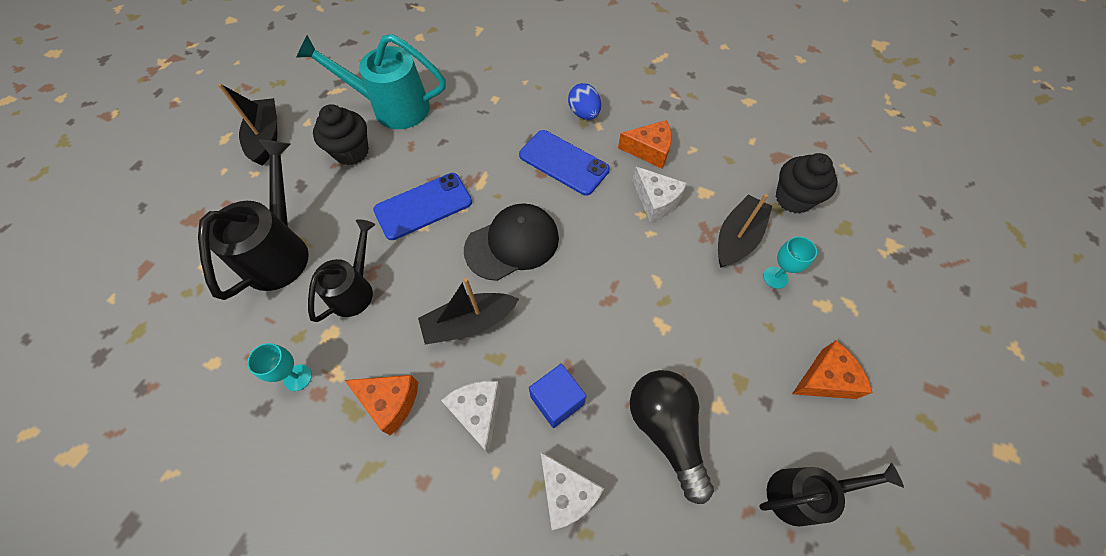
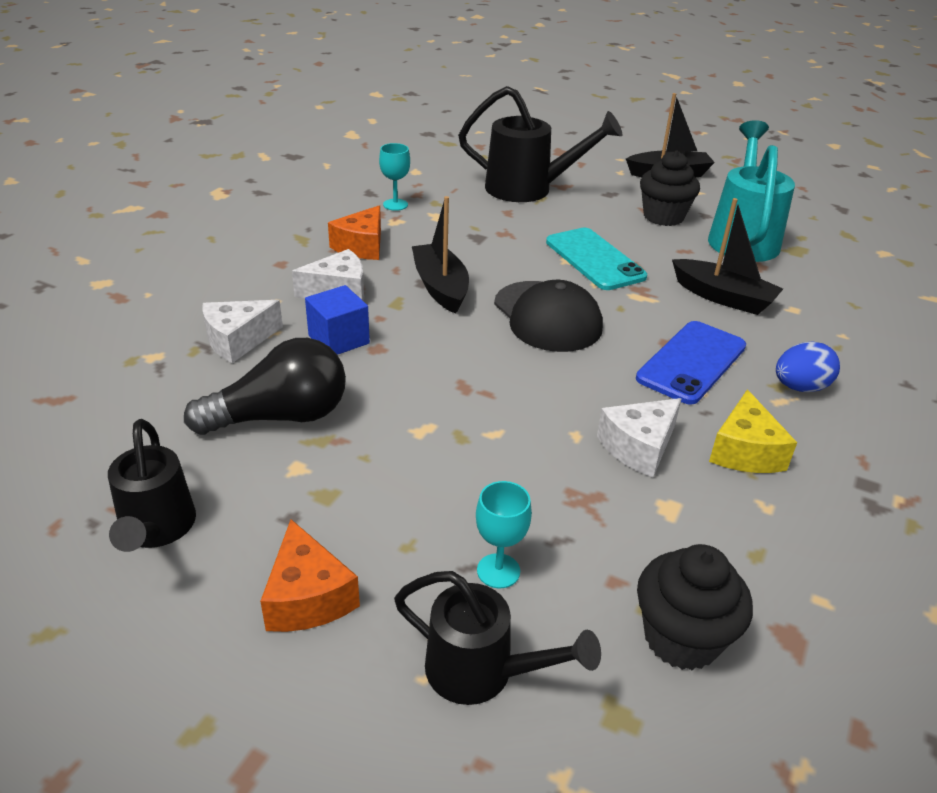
camera: 90 degrees right, 25 degrees down
(355, 290) = (484, 225): black watering can -> black watering can (481, 672)
(423, 206) = (595, 259): blue phone -> turquoise phone
(649, 150) = (745, 451): orange cheese -> yellow cheese
(737, 238) = (576, 534): black boat -> black boat (723, 297)

